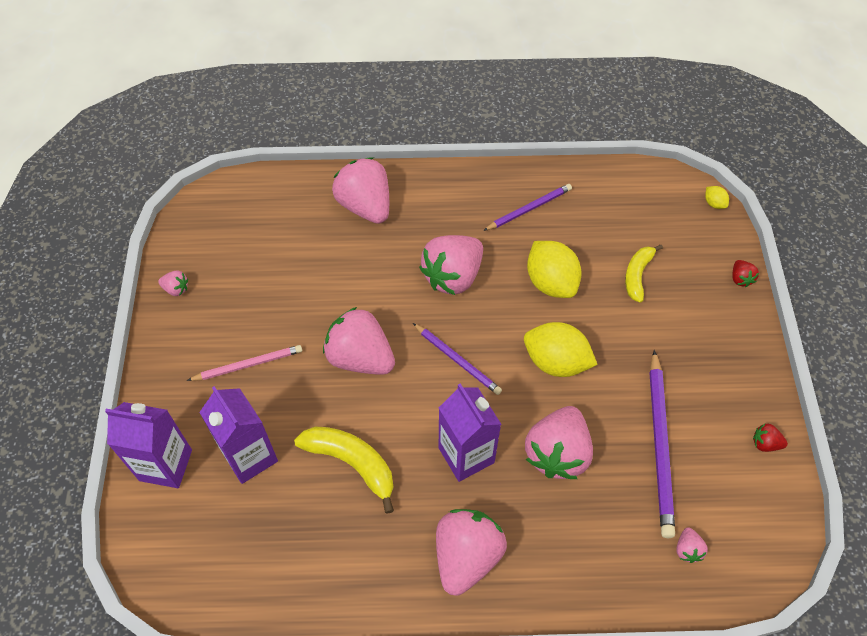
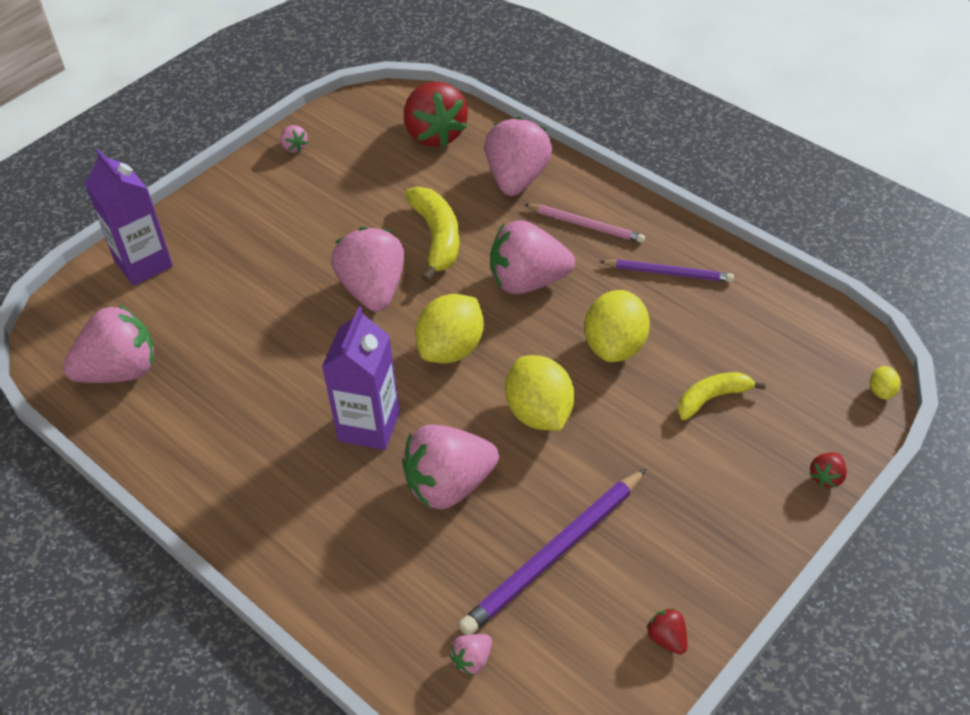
camera: 45 degrees right, 10 degrees down
(248, 364) = (282, 235): pink pencil -> pink pencil (586, 225)
(250, 456) = (206, 301): purple carton -> none
(271, 209) = (435, 134): none -> red strawberry
(352, 463) = (273, 362): yellow banana -> yellow banana (437, 238)
(457, 360) = (451, 349): purple pencil -> yellow lemon
(466, 556) = (275, 501): pink strawberry -> pink strawberry (120, 371)

